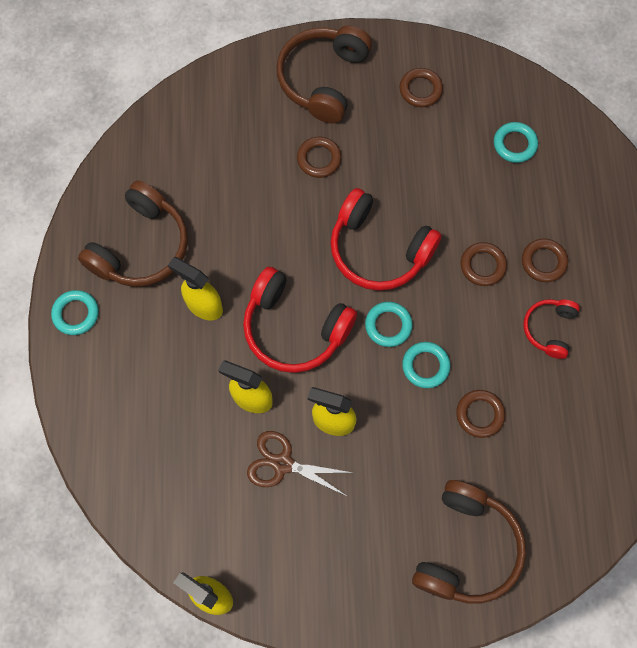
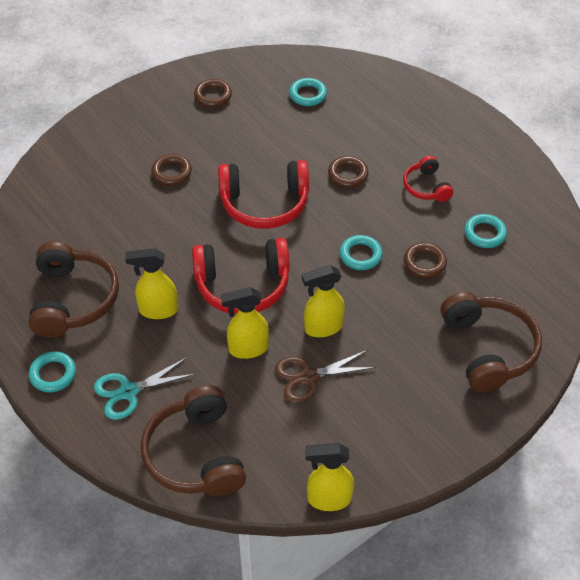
camera: 35 degrees left, 20 degrees down
(124, 373) = (129, 391): none -> turquoise scissors
(323, 80) = (134, 124): brown headphones -> brown headphones (196, 454)
(388, 325) = (312, 245): turquoise ring -> turquoise ring (484, 233)
(543, 262) = (387, 151): brown ring -> none

